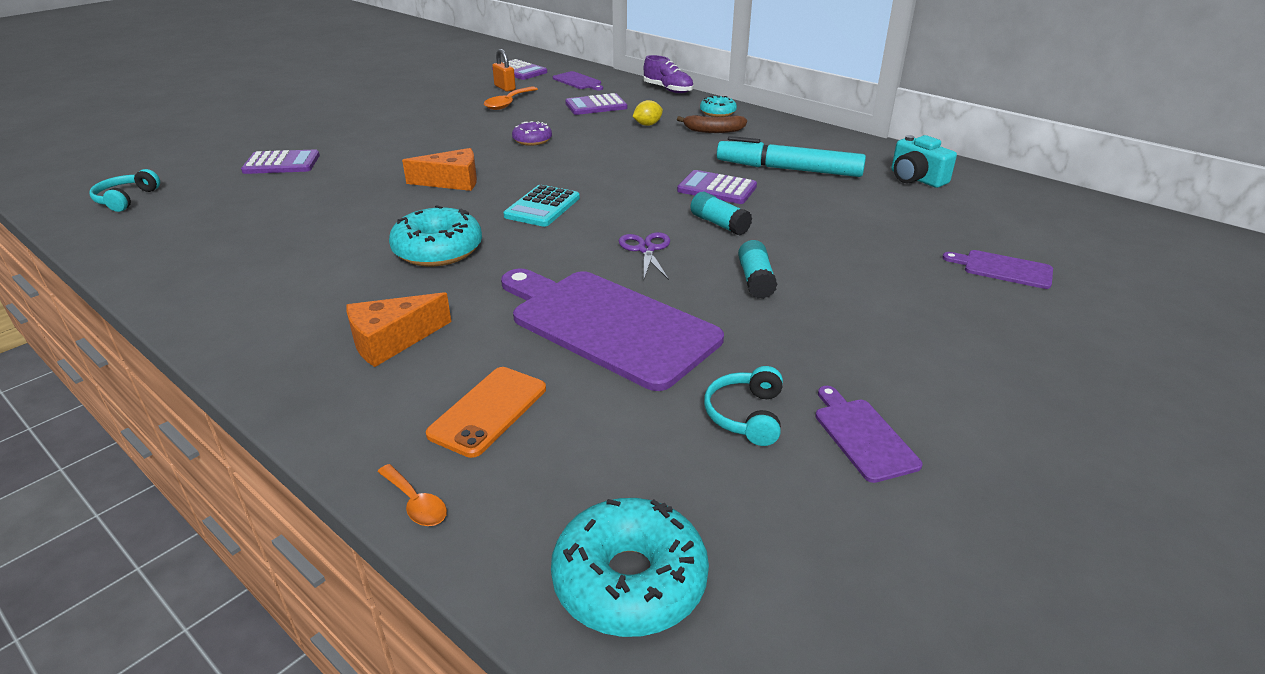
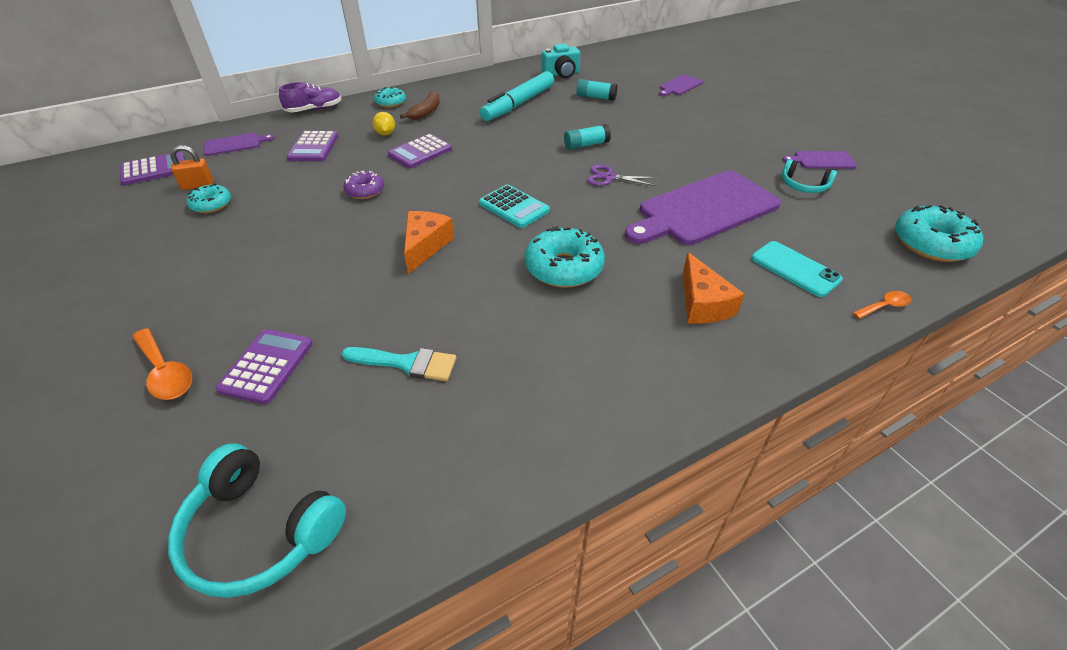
camera: 70 degrees left, 10 degrees up
(126, 199) = (260, 532): turquoise headphones -> turquoise headphones, size x1.69
(285, 207) = (407, 363): none -> turquoise brush
(479, 98) = (211, 204): none -> turquoise donut
(488, 411) = (795, 269): orange phone -> turquoise phone
(508, 103) = (249, 190): orange spoon -> orange spoon (165, 372)
(717, 189) = (531, 134): purple calculator -> purple calculator (420, 152)
(755, 280) = (666, 151): turquoise glue stick -> turquoise glue stick (596, 97)

